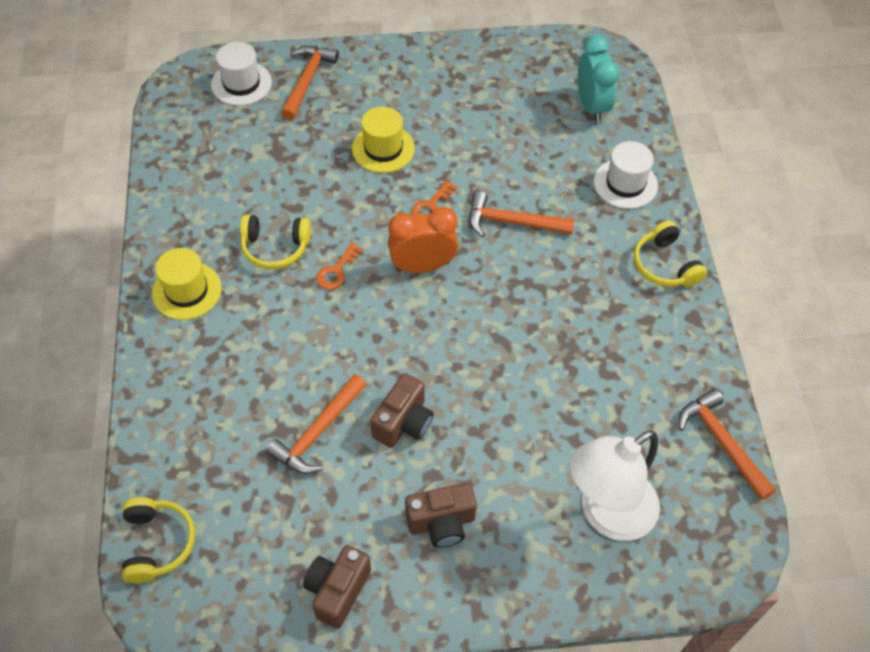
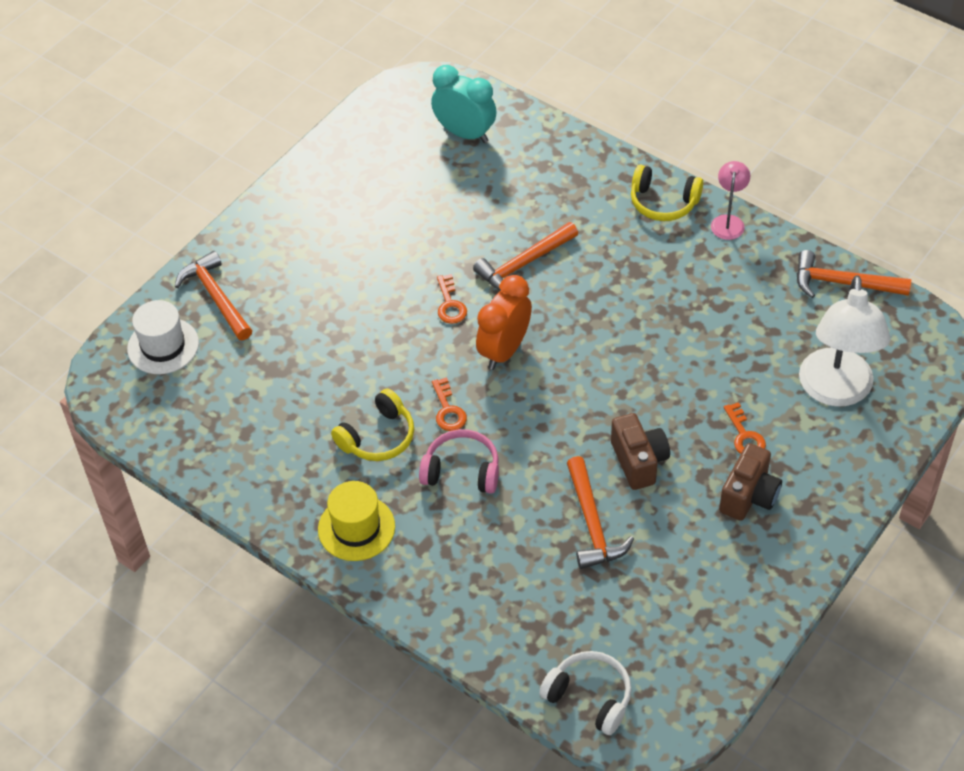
camera: 45 degrees left, 5 degrees down
(157, 543) = (589, 697): yellow headphones -> white headphones
(291, 317) = (462, 471): none -> pink headphones
(337, 590) = (744, 600): brown camera -> none
(383, 148) = (354, 295): yellow hat -> none
(497, 478) = (744, 435): none -> orange key
(625, 183) = (563, 169): white hat -> none
(694, 320) = (728, 221): none -> pink lamp

